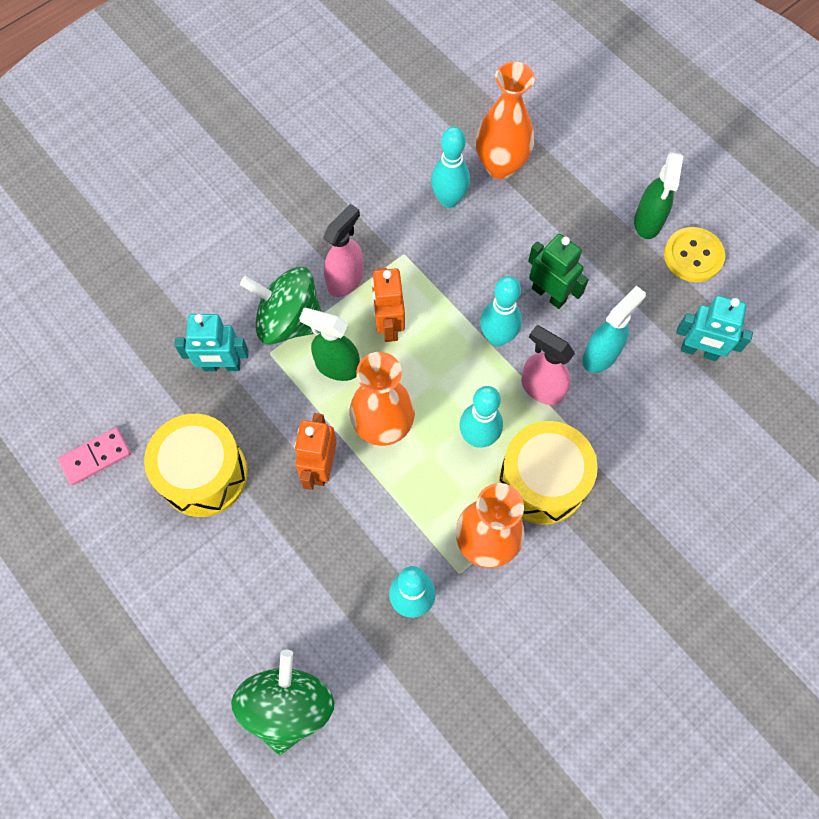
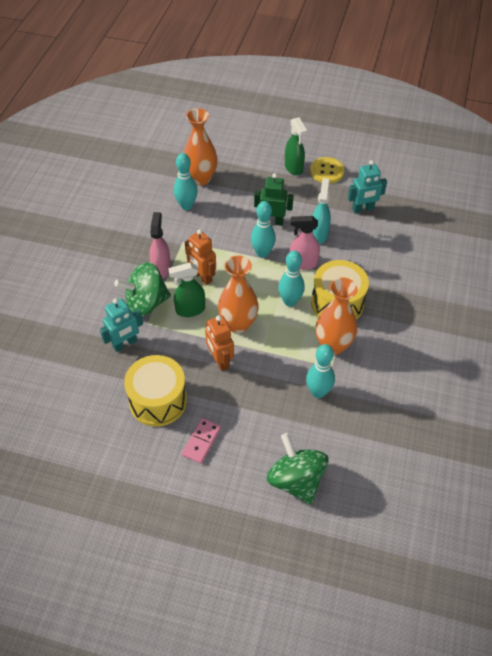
camera: 35 degrees left, 15 degrees down
(95, 457) = (86, 428): pink domino -> pink domino (201, 441)

